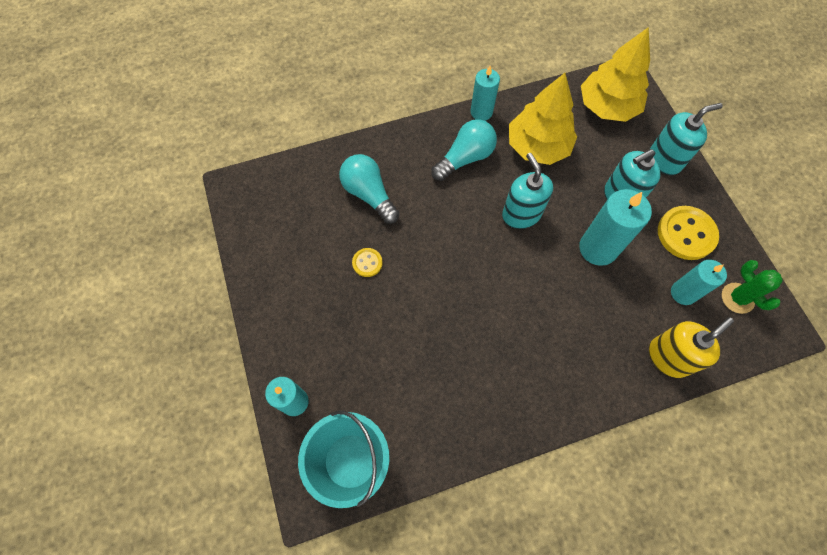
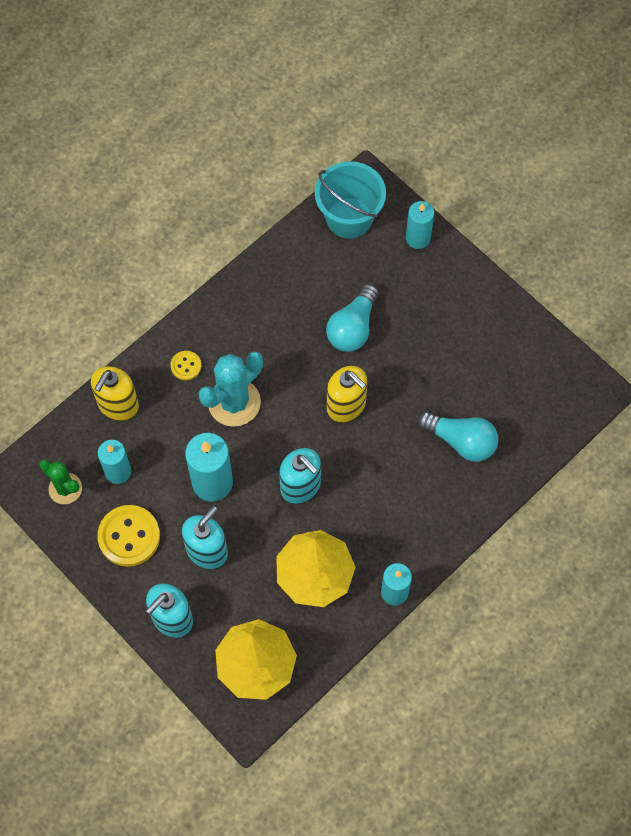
camera: 155 degrees right, 0 degrees up
(367, 263) = (424, 373): yellow button -> yellow button (186, 366)
(450, 264) = (346, 405): none -> yellow soap dispenser
(465, 158) = (385, 525): turquoise light bulb -> turquoise light bulb (353, 328)
(553, 311) = (234, 402): none -> turquoise cactus

